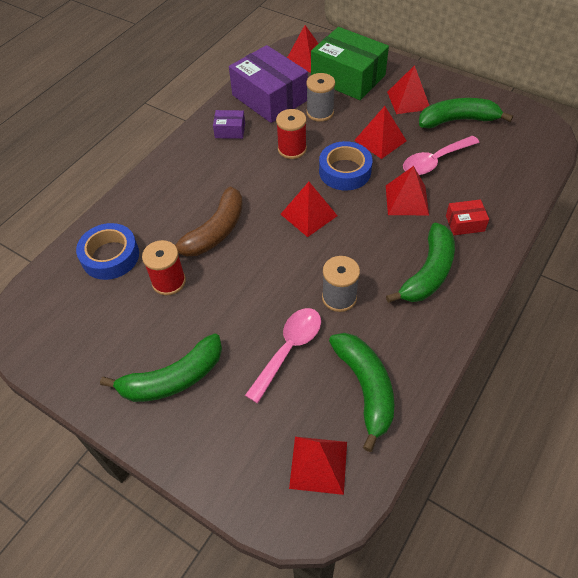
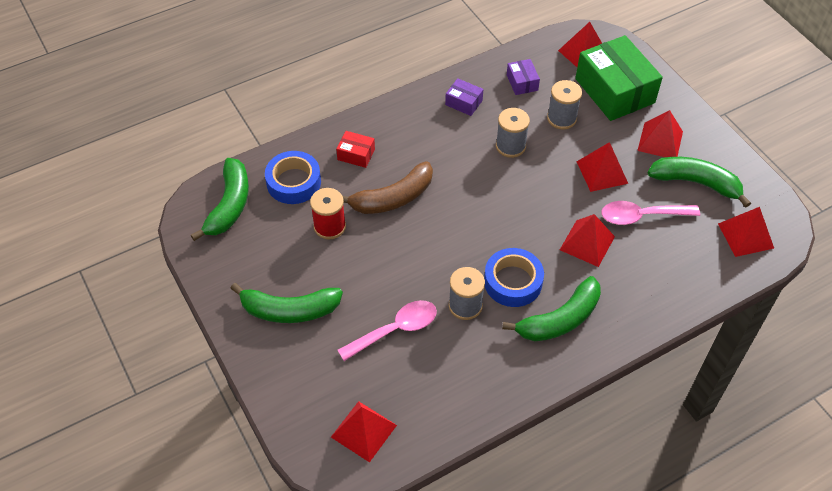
camera: 25 degrees right, 0 degrees up
(269, 98) = (522, 82): purple box -> purple box, size x0.45
(292, 149) = (510, 146): red spool -> grey spool
(308, 215) = (486, 218): red pyramid -> red pyramid (745, 235)
(345, 171) = (546, 189): blue tape -> blue tape (513, 282)
(365, 388) = (439, 391): green banana -> green banana (229, 205)
(465, 223) = (627, 289): red box -> red box (356, 155)

